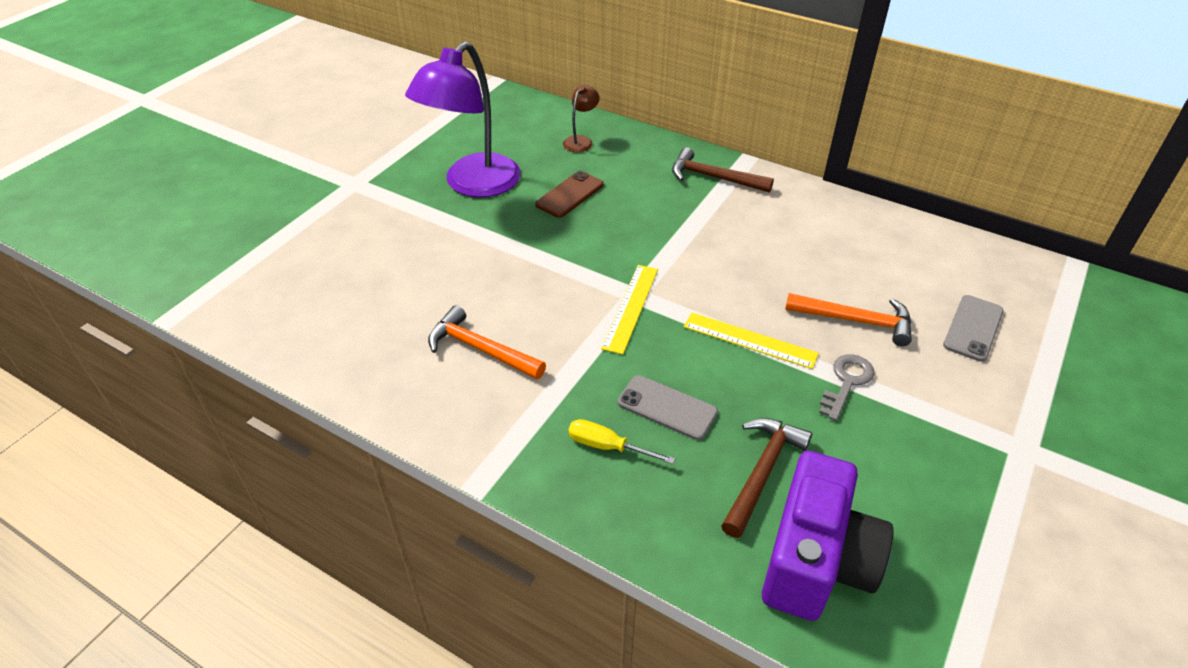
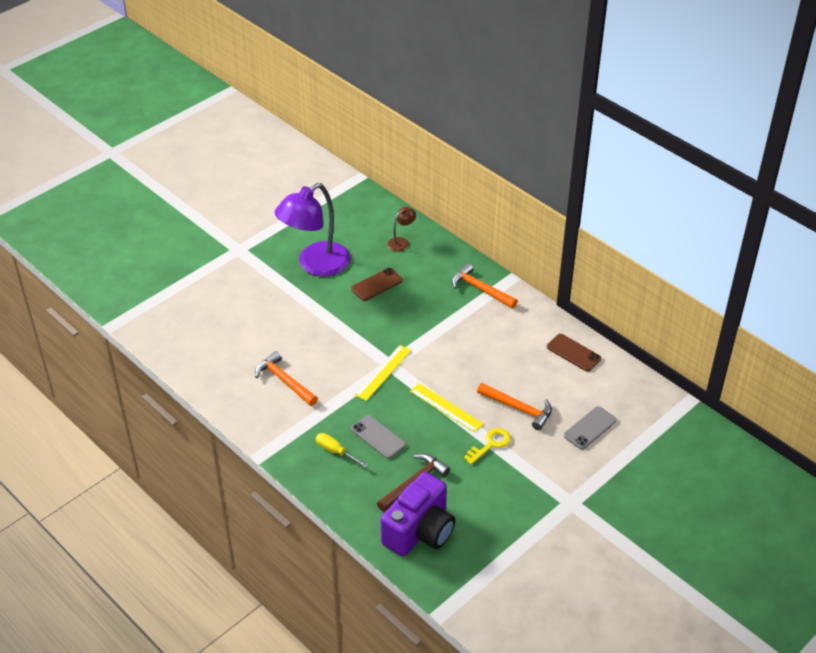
camera: 15 degrees right, 0 degrees up
(714, 177) = (480, 289): brown hammer -> orange hammer
(847, 382) = (490, 444): grey key -> yellow key
(883, 233) = (573, 353): none -> brown phone

